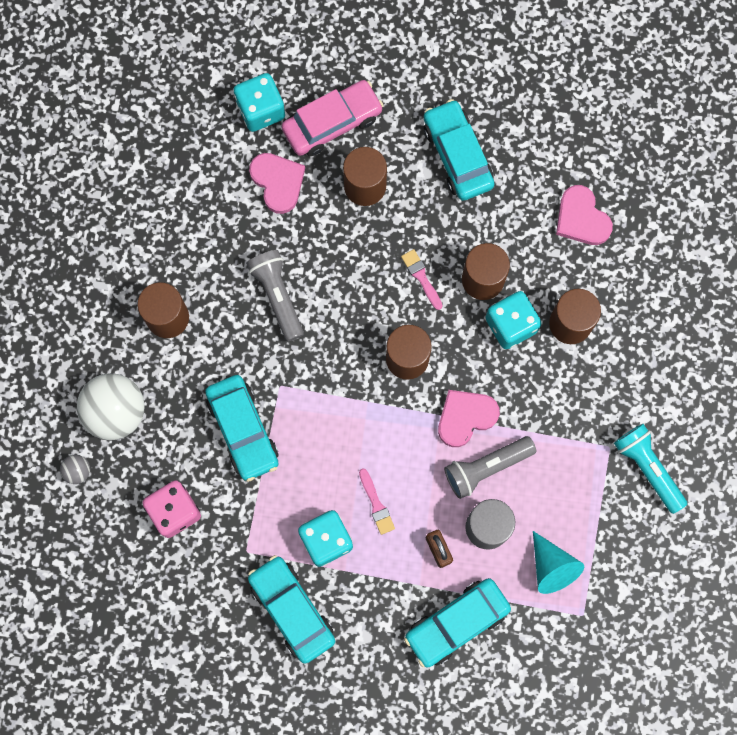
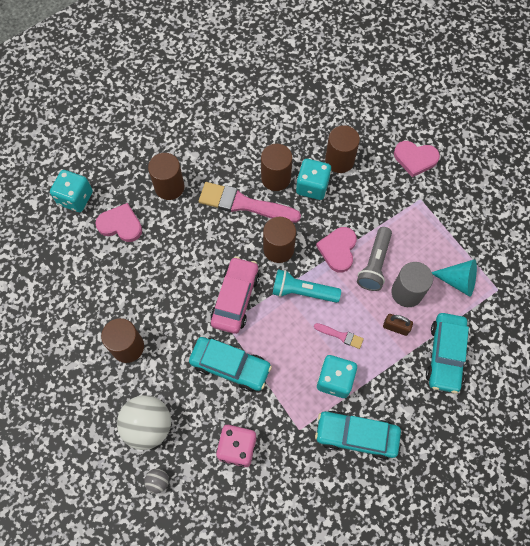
camera: 45 degrees left, 10 degrees down
(277, 296) = (178, 280): grey flashlight -> none
(332, 123) = (121, 172): pink car -> pink car (235, 298)
(421, 277) = (244, 204): pink brush -> pink brush, size x2.18
(457, 155) = (202, 133): turquoise car -> none
(581, 218) = (293, 110): pink heart -> pink heart (415, 159)
(648, 468) = (448, 192): turquoise flashlight -> turquoise flashlight (303, 291)

